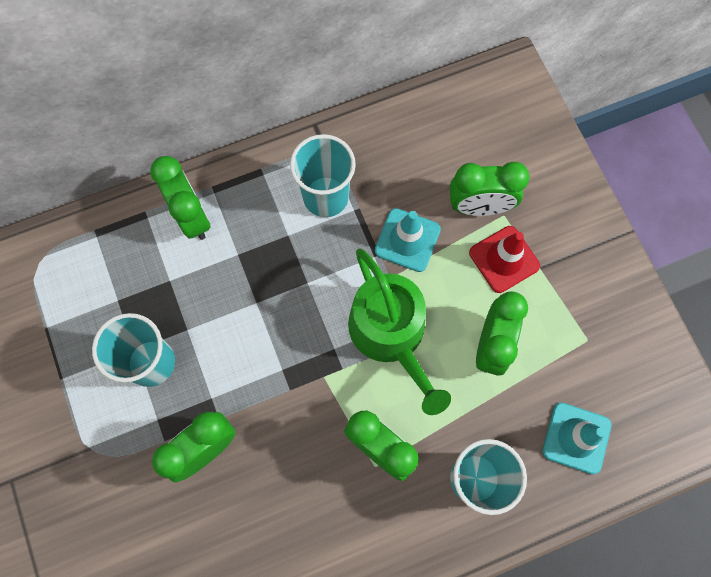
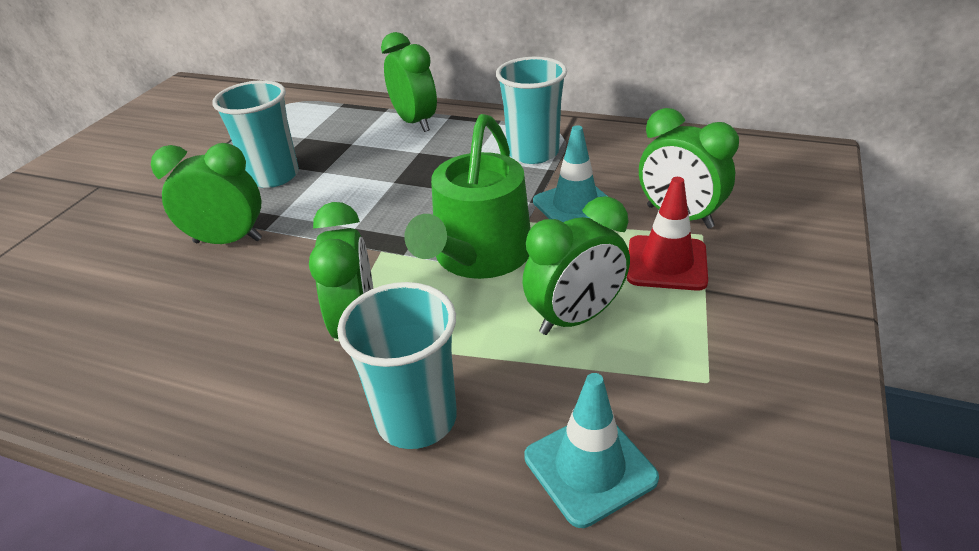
camera: 45 degrees right, 35 degrees down
(192, 217) = (415, 122): green clock -> green clock turned 45 degrees counterclockwise

